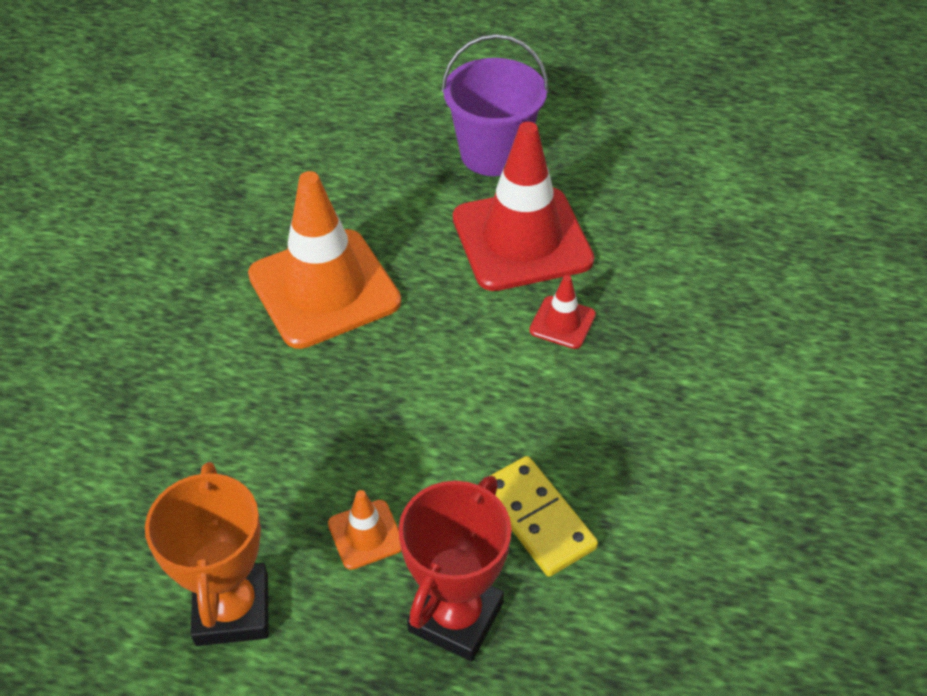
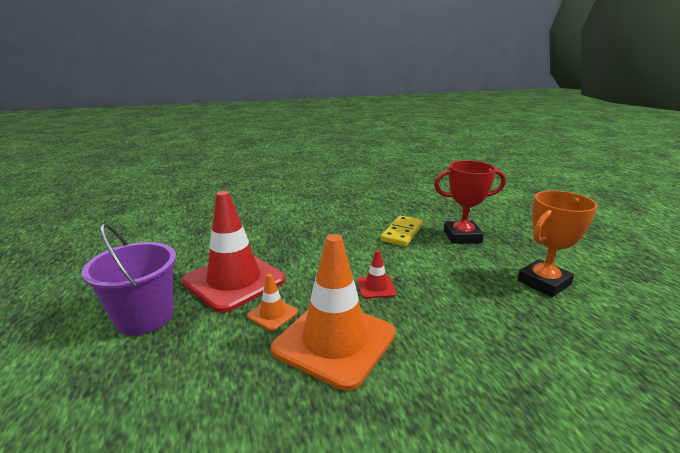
camera: 120 degrees left, 25 degrees down
(366, 534) = (462, 264): orange traffic cone -> orange traffic cone (272, 314)
(562, 322) = (291, 253): red traffic cone -> red traffic cone (376, 287)

